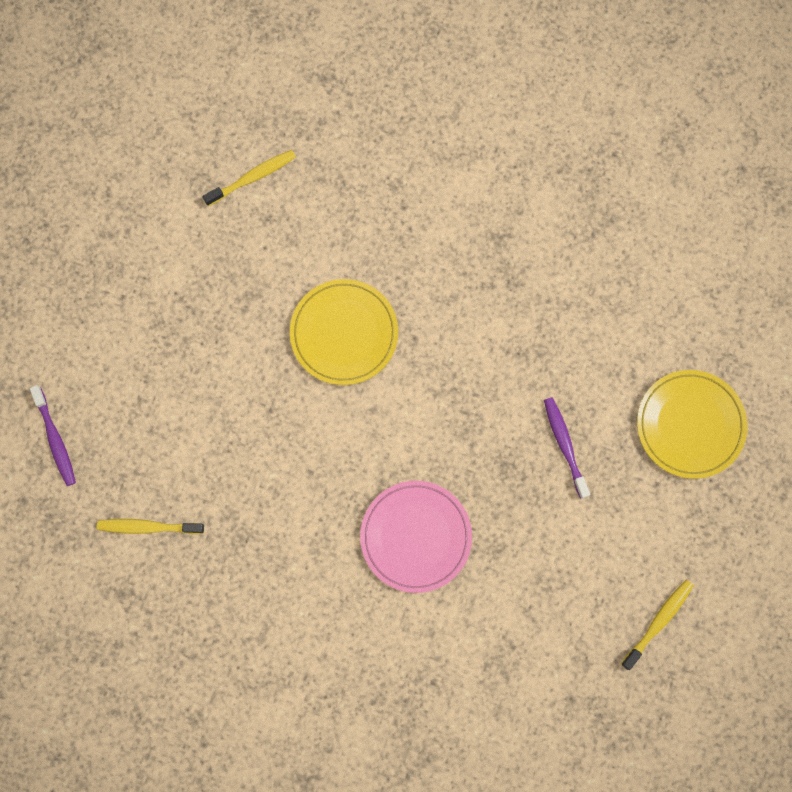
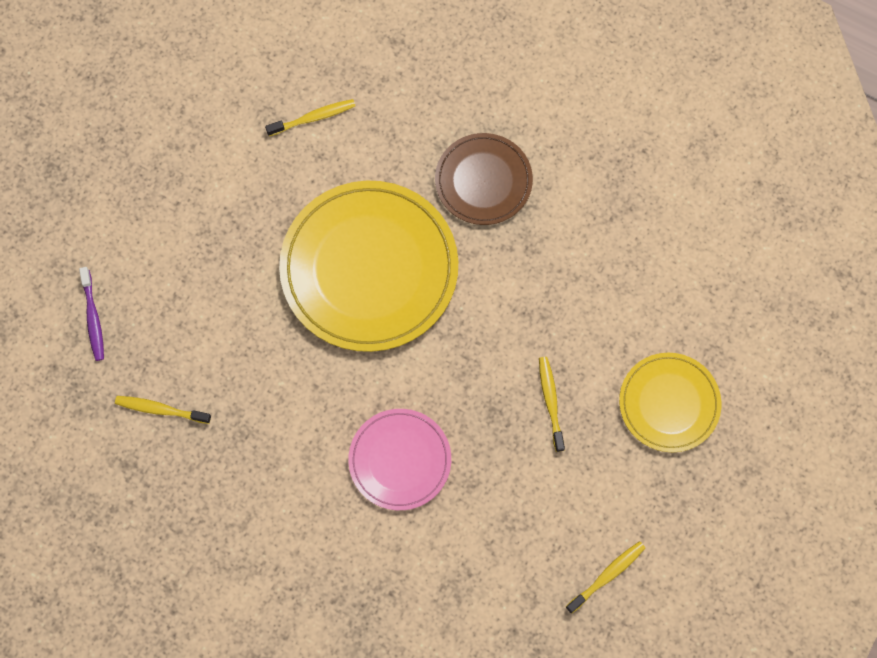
camera: 10 degrees right, 5 degrees down
(344, 333) = (369, 268): yellow plate -> yellow plate, size x1.79
(449, 216) = (483, 181): none -> brown plate
(564, 445) = (550, 402): purple toothbrush -> yellow toothbrush

